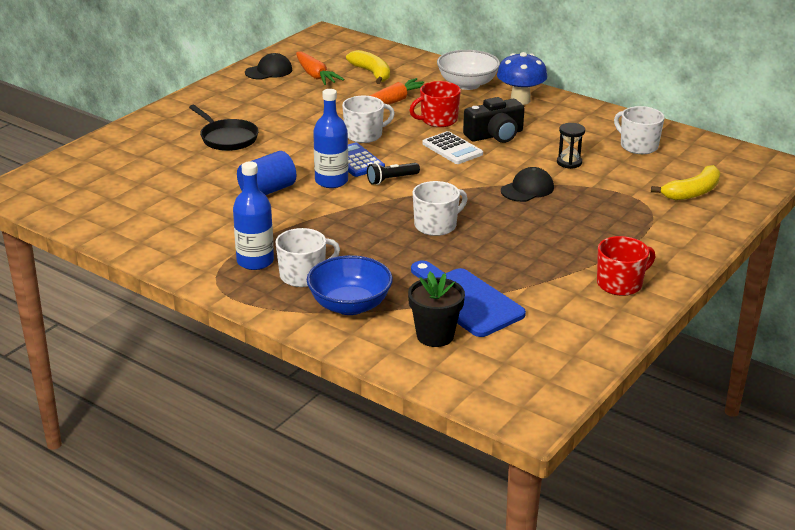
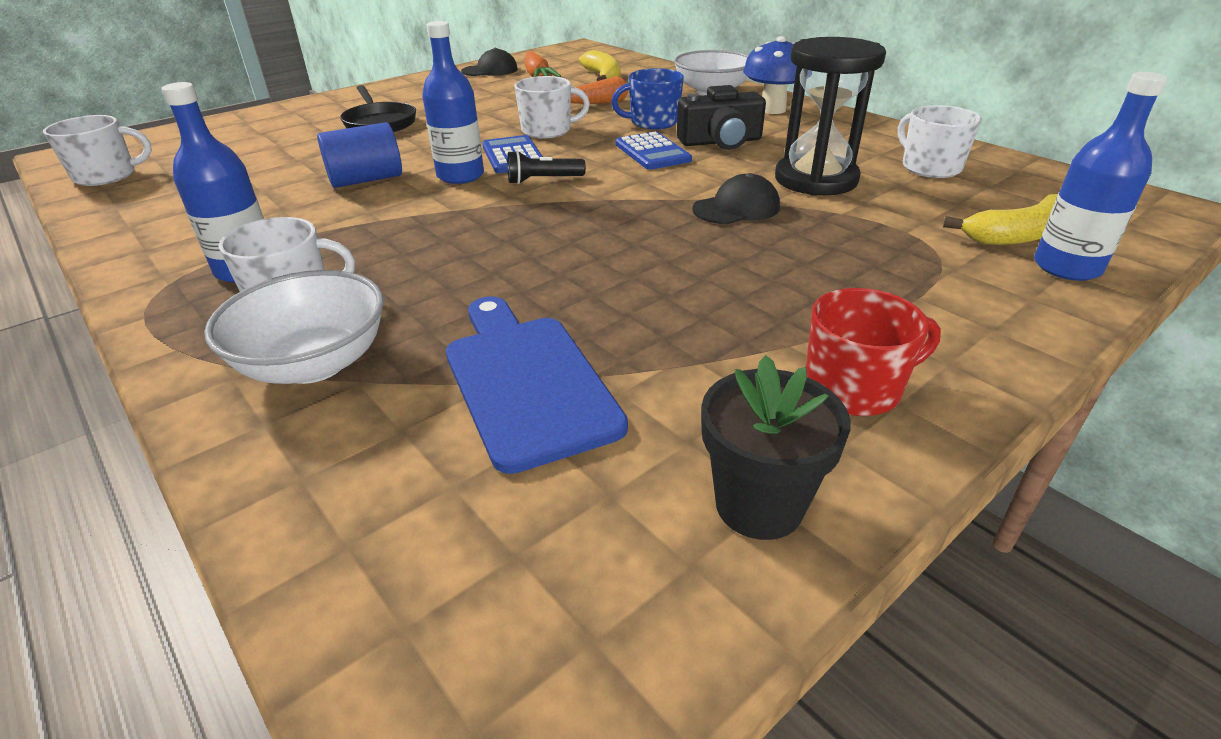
camera: 15 degrees right, 5 degrees up
(350, 305) = (314, 363): blue bowl -> white bowl
(435, 336) = (413, 455): black flower pot -> black flower pot (759, 505)
(436, 225) = (564, 245): white mug -> white mug (107, 176)
(438, 120) = (653, 122): red mug -> blue mug
(452, 149) = (652, 152): white calculator -> blue calculator
(569, 162) = (816, 179): black hourglass -> black hourglass, size x2.13
(717, 210) = (1067, 267): none -> blue bottle

